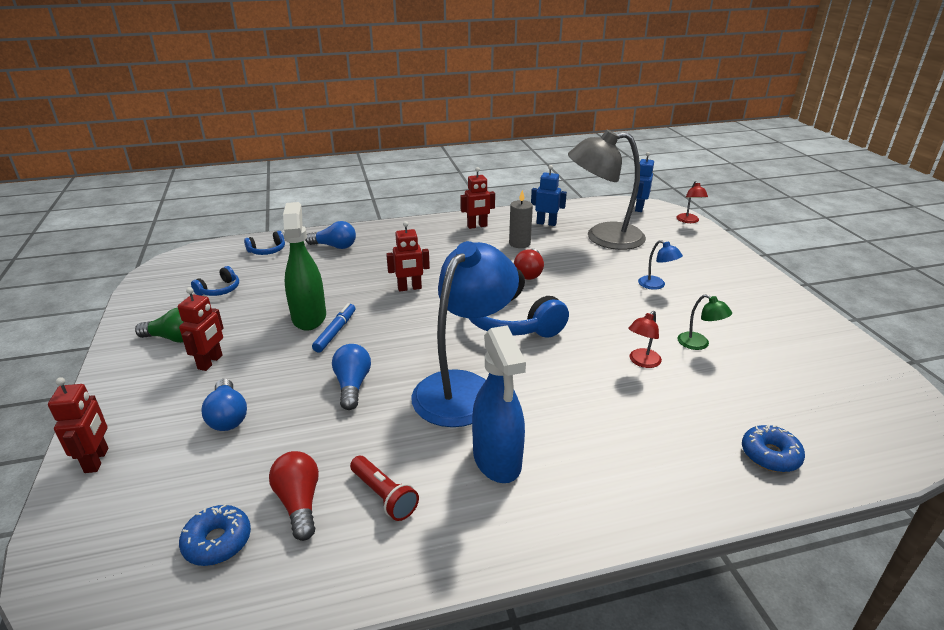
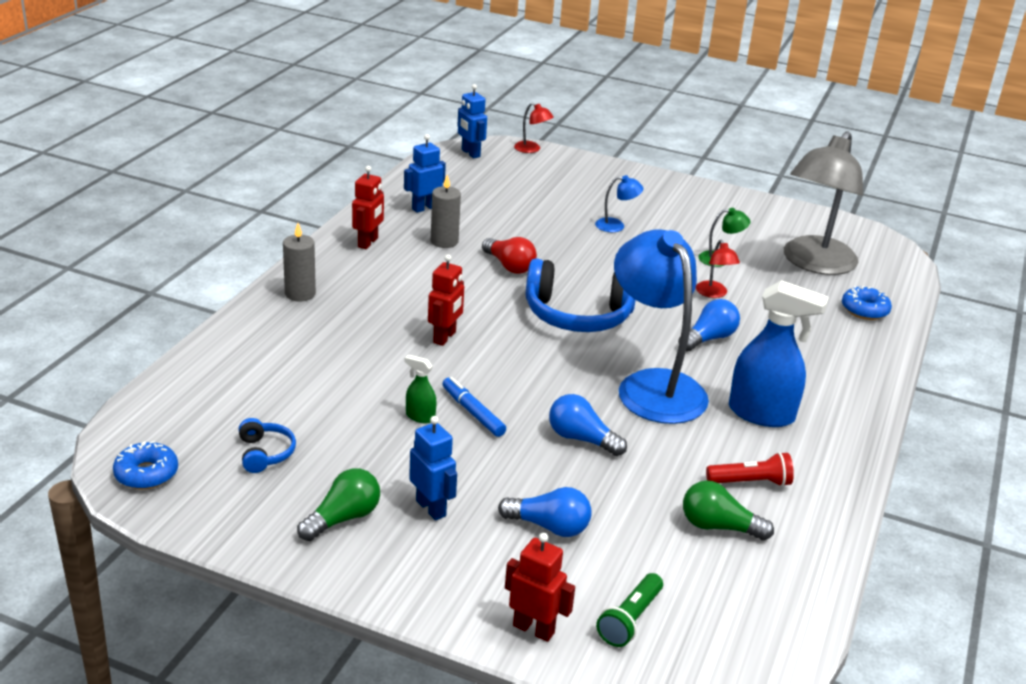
camera: 55 degrees left, 0 degrees up
(134, 504) = (630, 620): none -> green flashlight
(210, 362) = (431, 508): red robot -> blue robot
(217, 542) = (726, 584): blue donut -> blue donut (146, 474)
(267, 250) = (207, 387): blue headphones -> none
(299, 503) = (718, 527): red light bulb -> green light bulb
(309, 317) = (420, 417): green spray bottle -> green spray bottle, size x0.46
(335, 246) = (273, 340): blue light bulb -> blue light bulb (709, 338)
(392, 233) = (300, 294): none -> grey candle
(603, 237) = (499, 200): grey lamp -> grey lamp (814, 263)

